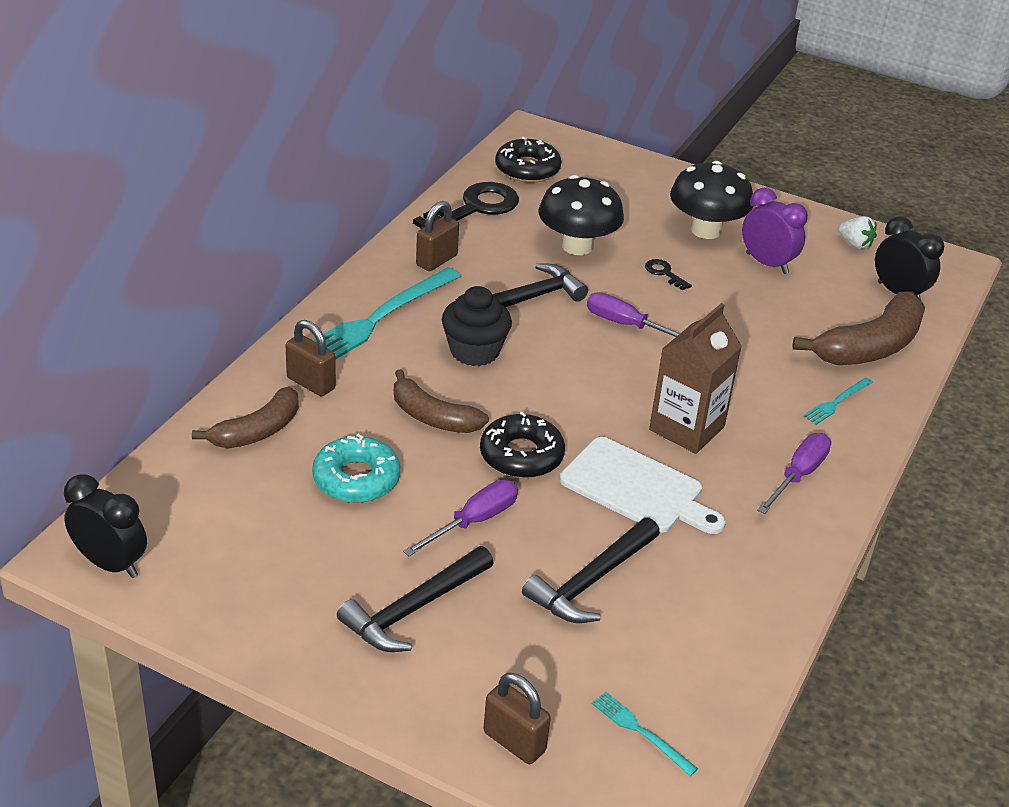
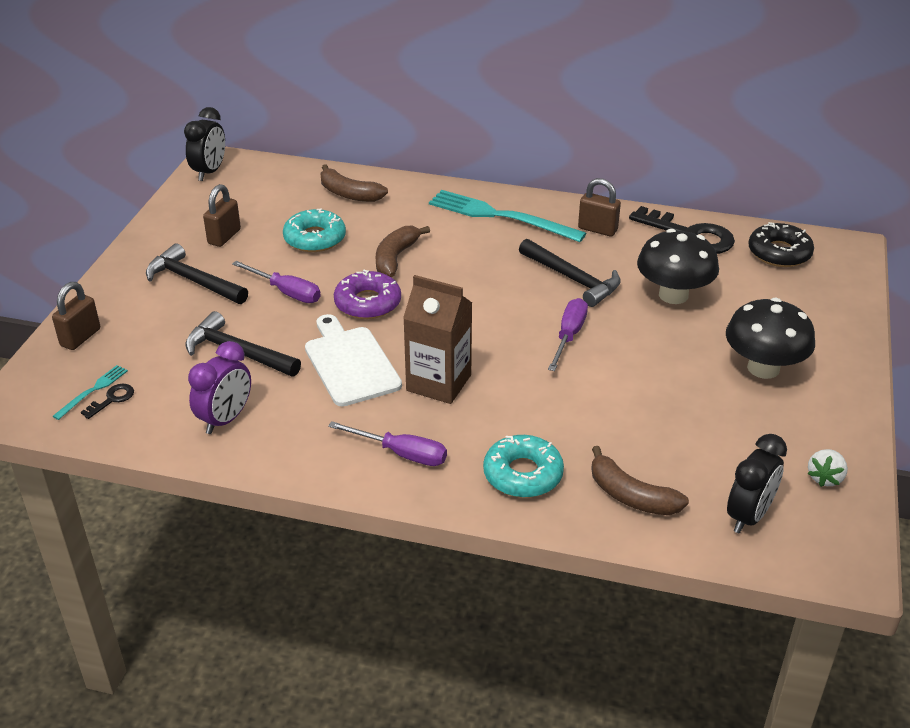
camera: 80 degrees right, 0 degrees up
(311, 383) = (410, 204): brown padlock -> brown padlock (224, 237)
(474, 351) = (486, 264): black cupcake -> none
(521, 455) = (368, 303): black donut -> purple donut
(637, 488) = (350, 363): white cutting board -> white cutting board turned 135 degrees clockwise
(664, 273) = (666, 349): black key -> black key (112, 399)
(767, 263) = (733, 413): purple clock -> purple clock (225, 419)
(837, 402) = (523, 474): turquoise fork -> turquoise donut
(870, 347) = (631, 496): brown banana -> brown banana, size x0.66

